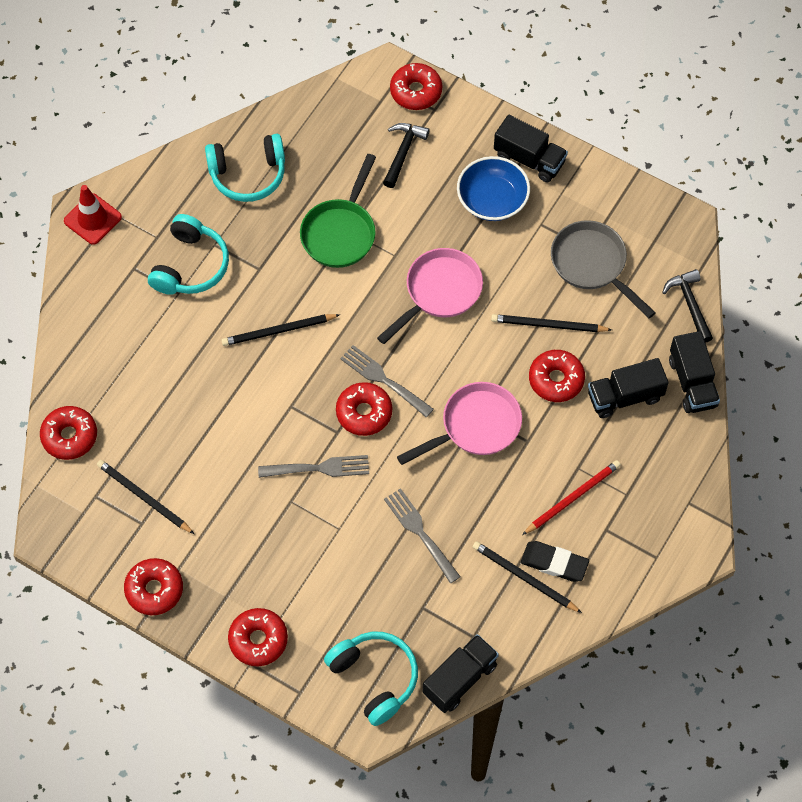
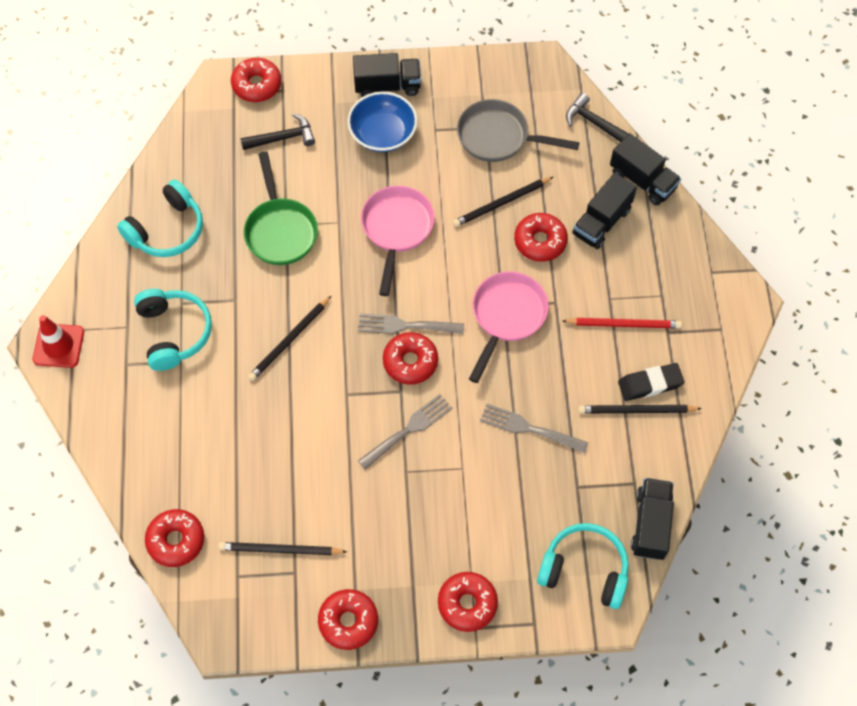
camera: 35 degrees left, 0 degrees up
(403, 152) = (283, 138): black hammer -> black hammer turned 90 degrees clockwise
(572, 498) = (624, 324): red pencil -> red pencil turned 75 degrees clockwise

